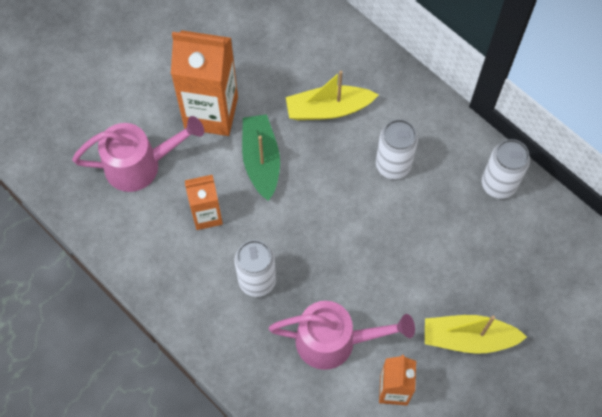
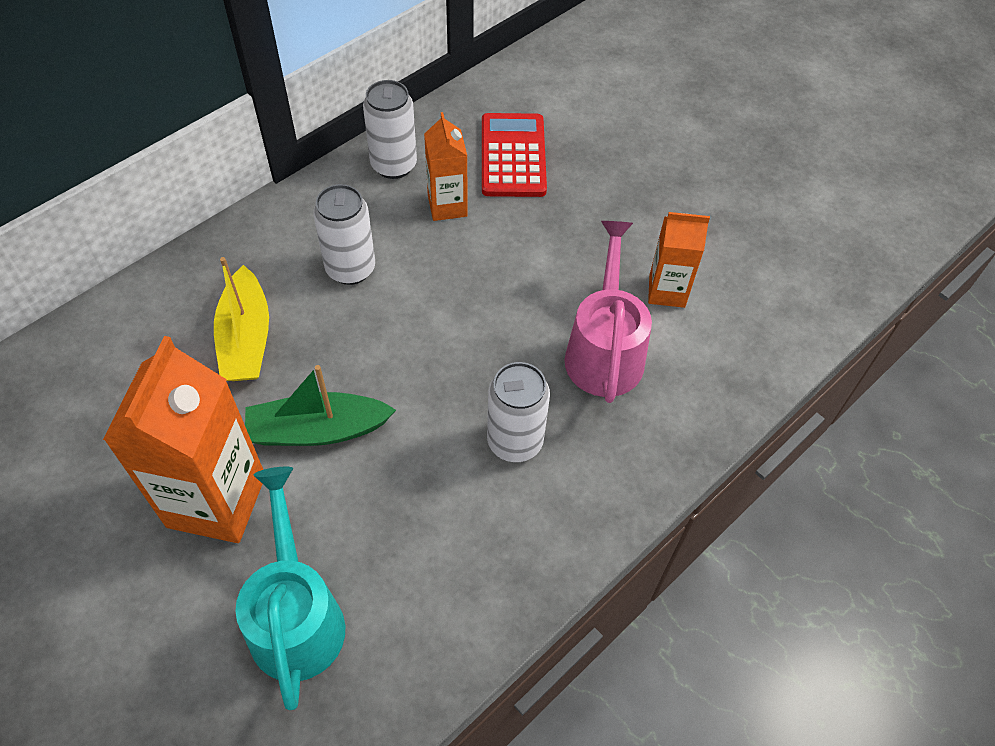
camera: 90 degrees left, 10 degrees down
(141, 165) = (296, 615): pink watering can -> turquoise watering can
(207, 215) = (402, 509): orange carton -> orange carton (447, 206)
(468, 338) = (596, 213): yellow boat -> none
(522, 272) = (513, 156): none -> red calculator

